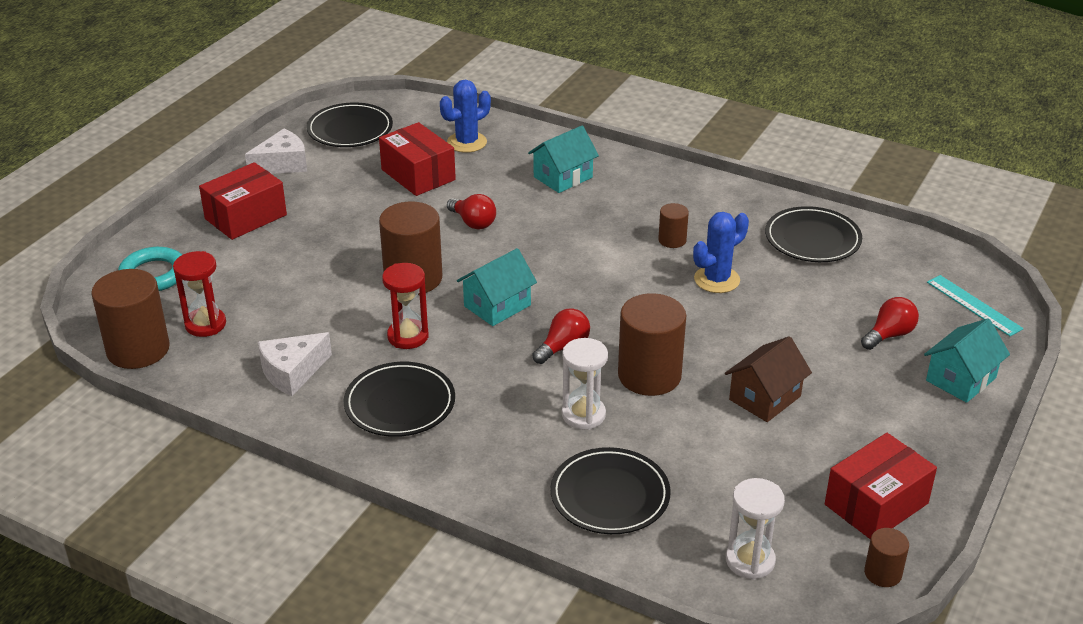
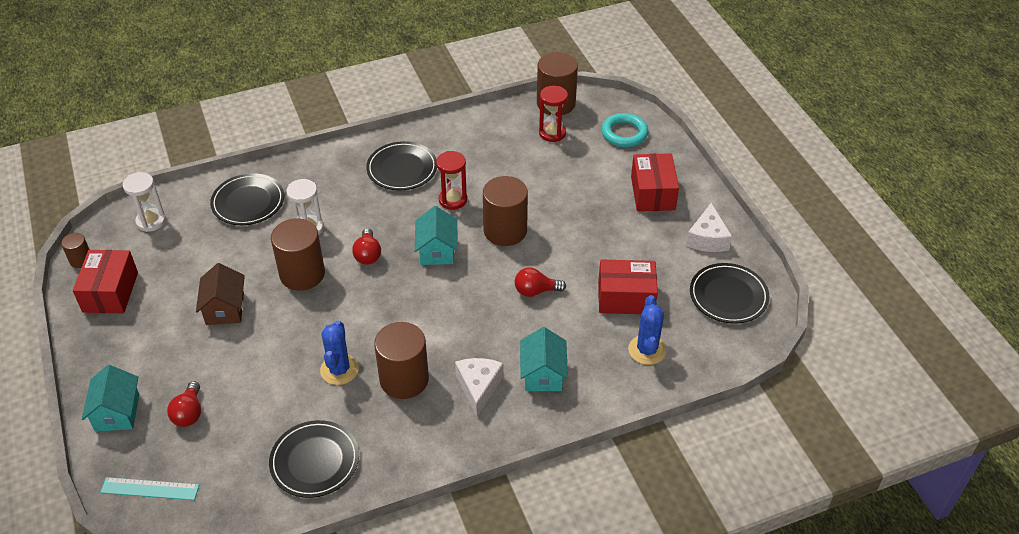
camera: 130 degrees right, 10 degrees up
(292, 372) = (473, 145): white cheese -> white cheese (478, 387)
(672, 240) = (404, 379): brown cylinder -> brown cylinder, size x2.00

